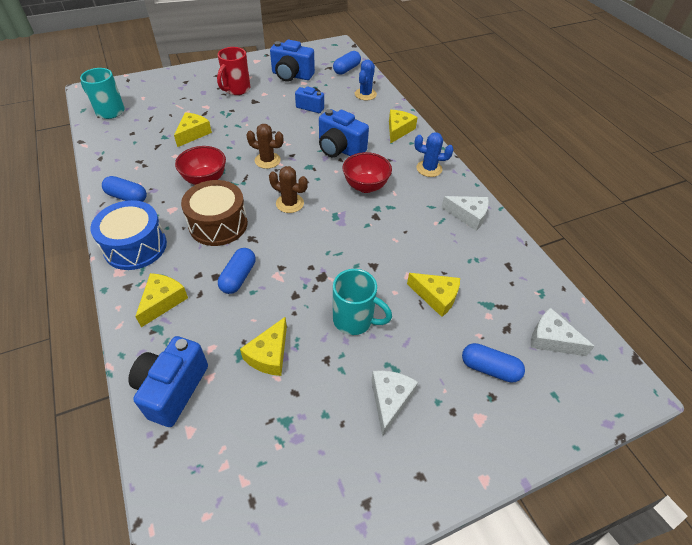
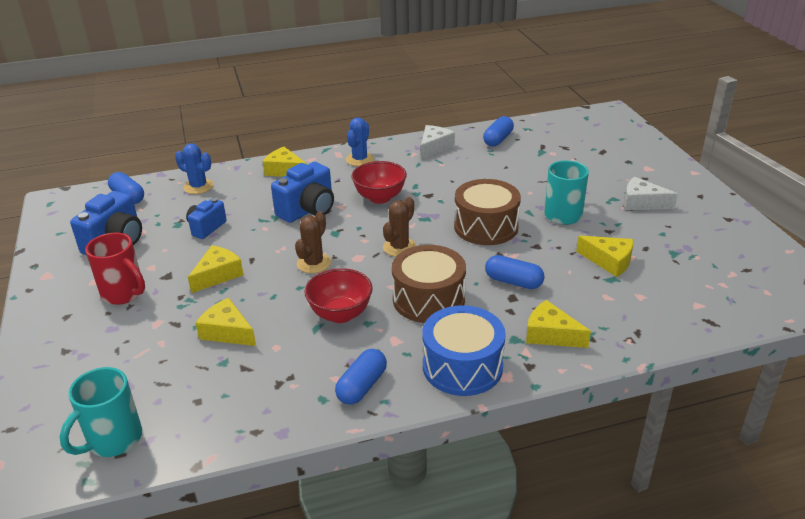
camera: 80 degrees left, 15 degrees down
(172, 389) = (659, 318): blue camera -> none
(325, 257) = (486, 227): none -> brown drum
(436, 297) = (534, 173): yellow cheese -> yellow cheese (218, 275)
(489, 368) = (604, 159): blue capsule -> blue capsule (498, 139)
(551, 339) = (573, 132): white cheese -> none

